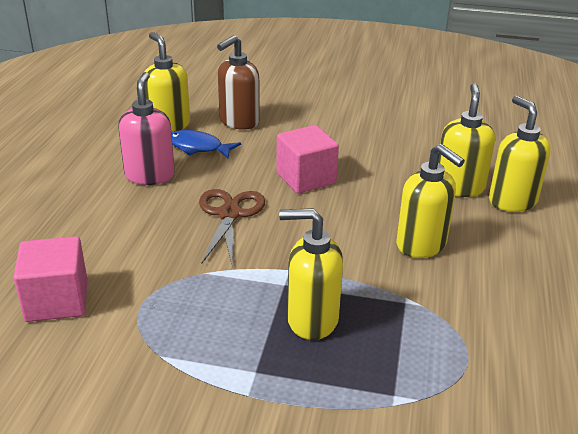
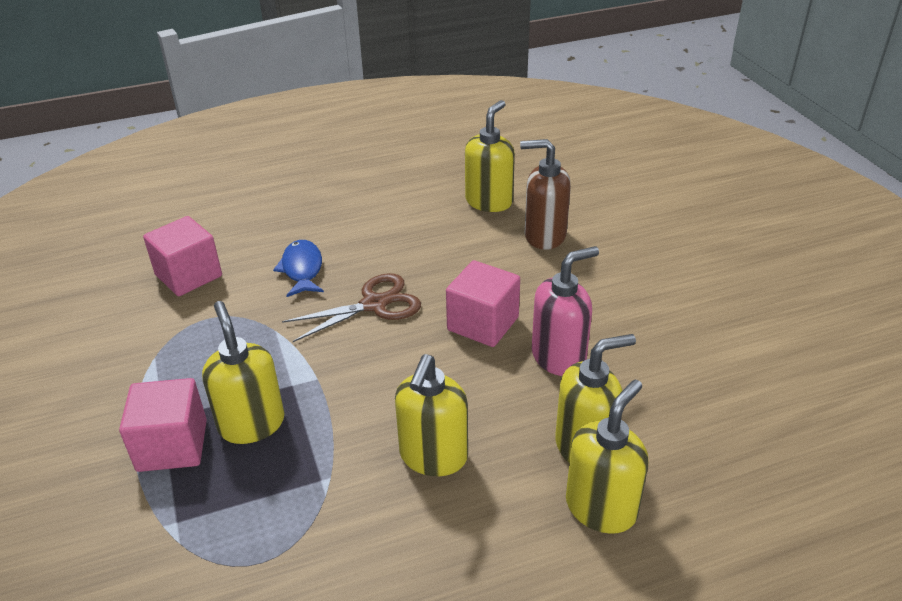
camera: 60 degrees right, 5 degrees up
(150, 175) = (394, 233): pink soap dispenser -> pink soap dispenser (559, 357)
(198, 147) = (468, 236): blue fish -> blue fish (302, 269)
(297, 374) = (172, 445): none -> pink cube

